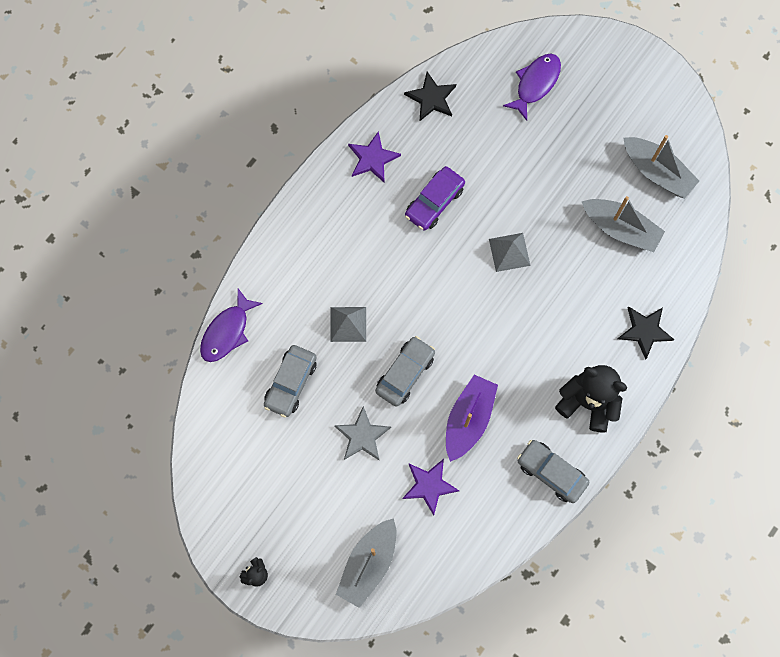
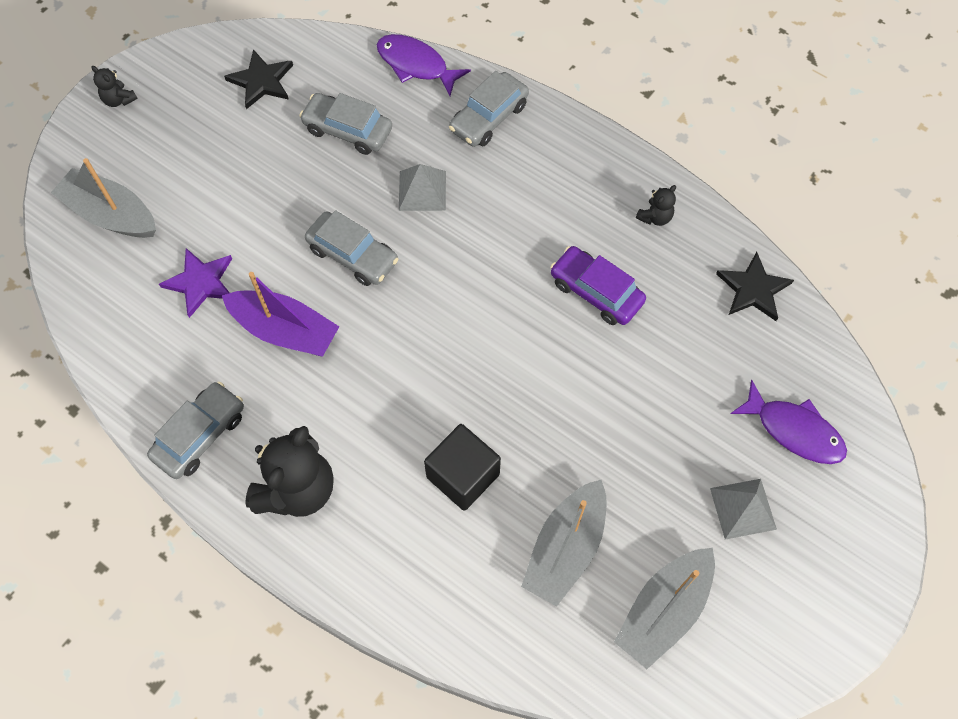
camera: 90 degrees right, 10 degrees down
(281, 275) = (489, 117): none -> grey car
(362, 436) = (273, 207): grey star -> none
(372, 158) = (655, 217): purple star -> black teddy bear
(509, 252) = (524, 387): grey pyramid -> grey pyramid (743, 508)
(574, 292) = (463, 475): none -> black cube
(645, 331) = (401, 577): black star -> black star (261, 81)

